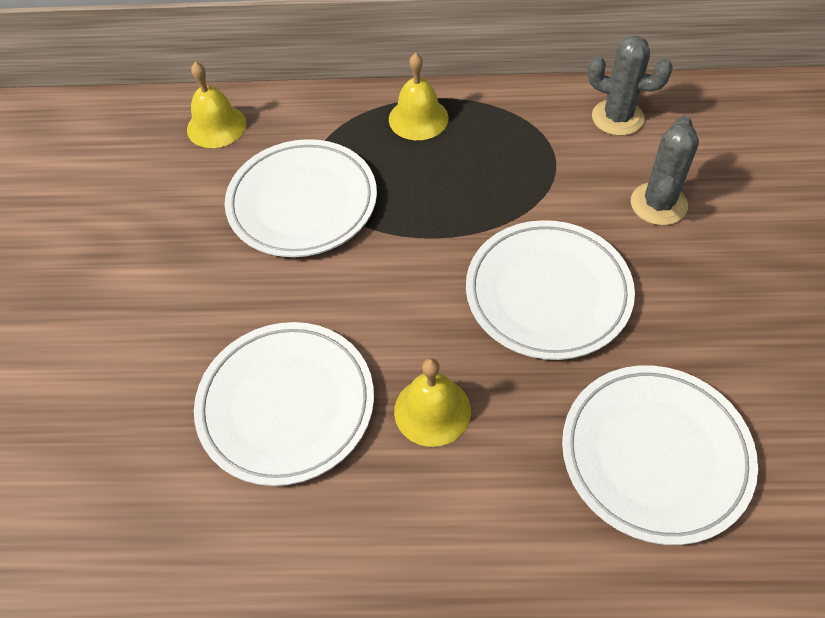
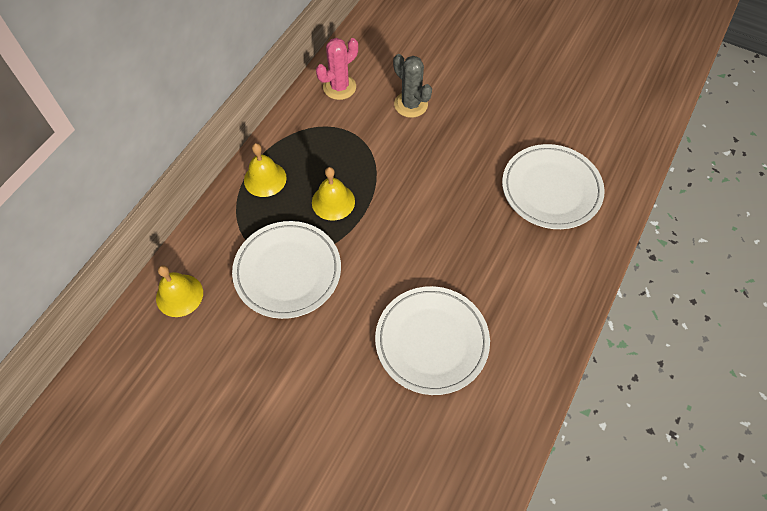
camera: 65 degrees left, 5 degrees up
(432, 411) = (476, 270): yellow bell -> yellow bell (333, 201)
(548, 293) = (435, 182): white plate -> none
(617, 117) = (339, 87): grey cactus -> pink cactus

